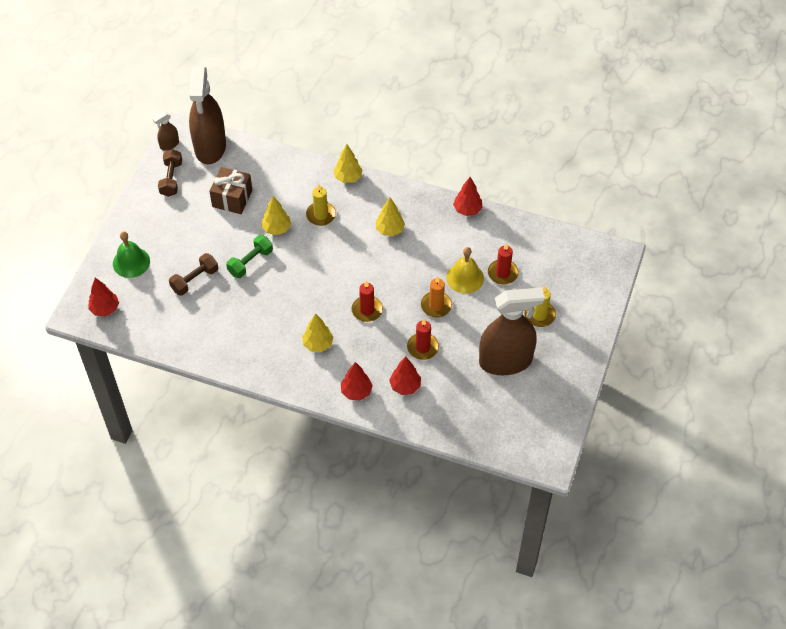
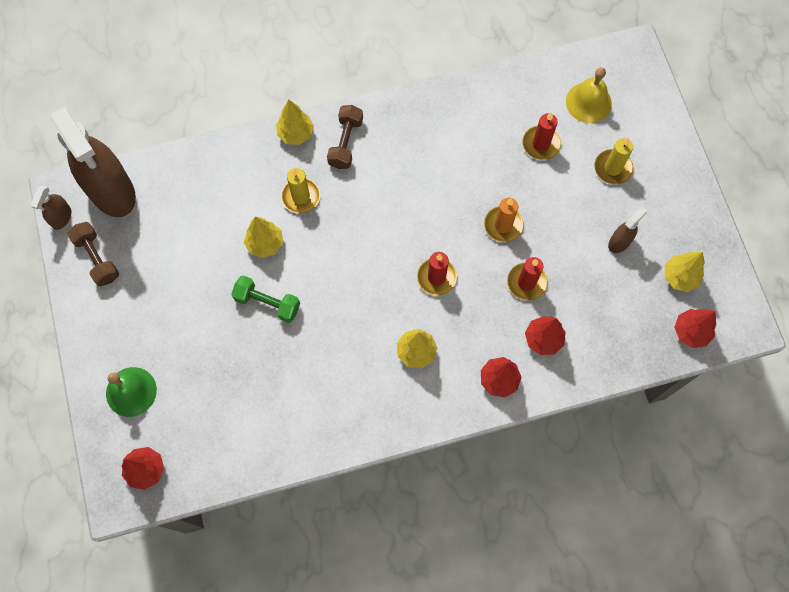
camera: 35 degrees left, 15 degrees up
(195, 280) = (222, 365): brown dumbbell -> brown dumbbell (345, 143)
(232, 198) = (186, 238): brown gift -> none
(250, 262) = (267, 303): green dumbbell -> green dumbbell turned 75 degrees counterclockwise
(390, 230) = (388, 168): yellow tree -> yellow tree (679, 277)
(465, 278) = (507, 173): yellow bell -> yellow bell (588, 102)
(467, 210) = (450, 93): red tree -> red tree (690, 332)
(505, 361) = (619, 242): brown spray bottle -> brown spray bottle, size x0.43

